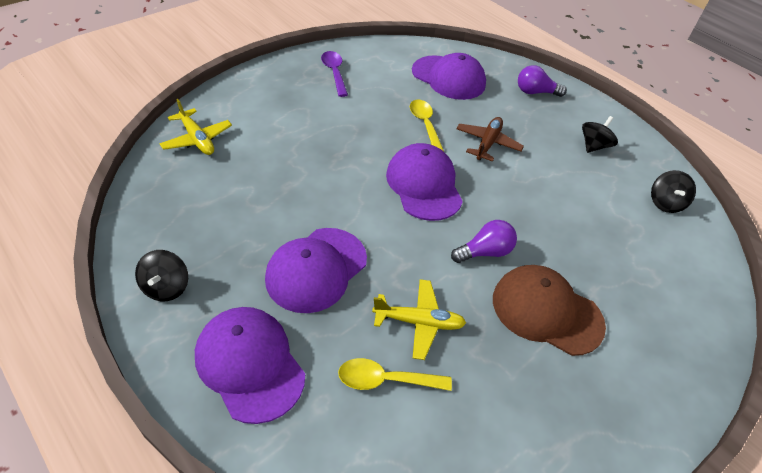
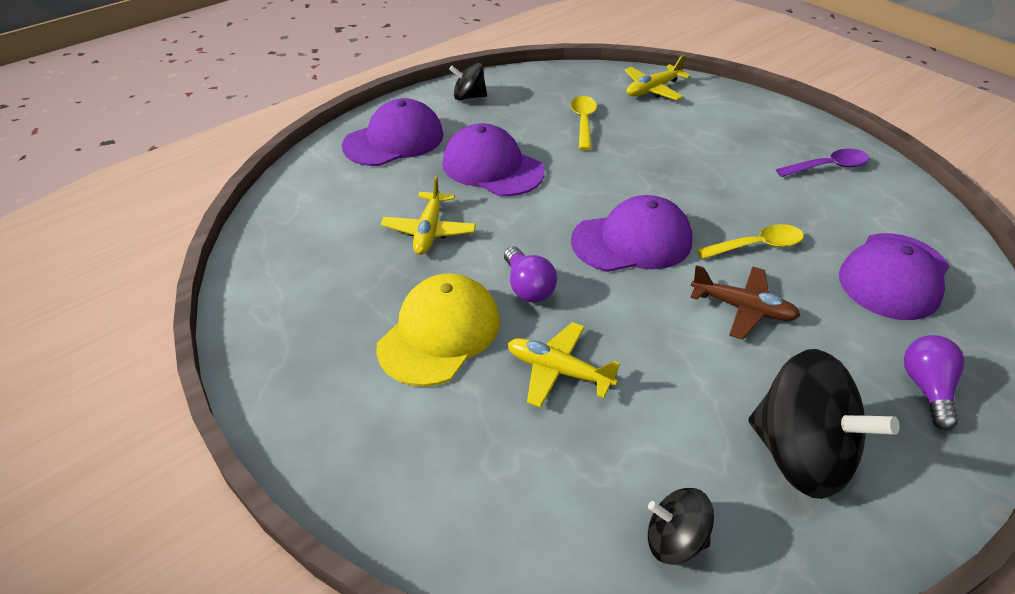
camera: 95 degrees right, 5 degrees down
(386, 380) = (369, 209): yellow spoon -> yellow spoon (583, 122)
(546, 311) = (439, 333): brown cap -> yellow cap
(565, 240) = (558, 371): none -> yellow plane
(593, 146) = (800, 454): black spinning top -> black spinning top, size x1.94

